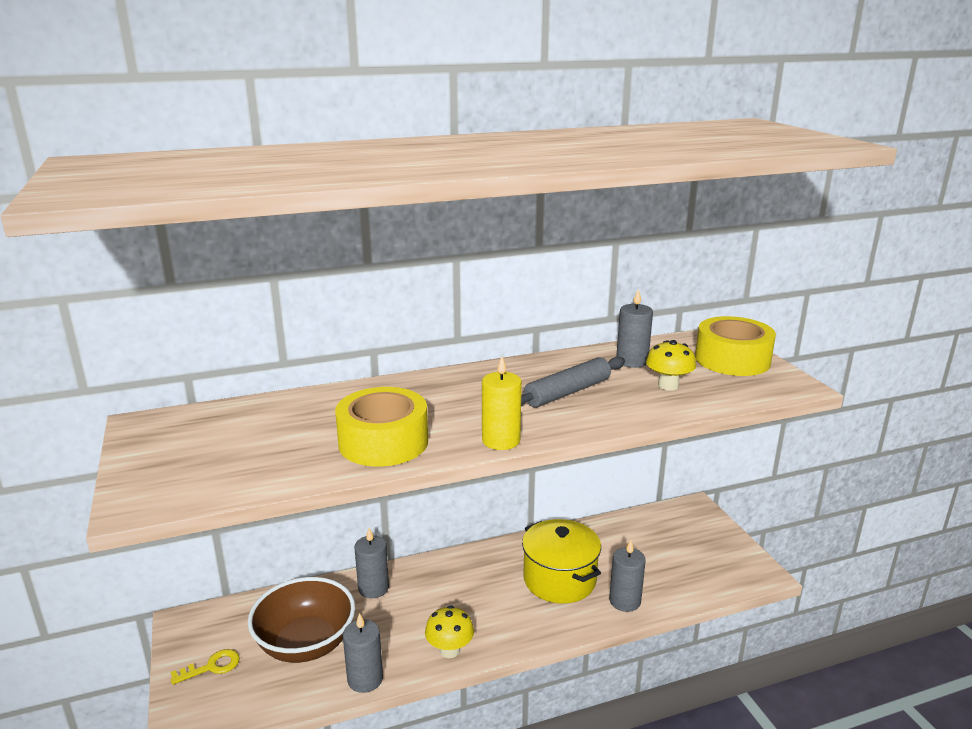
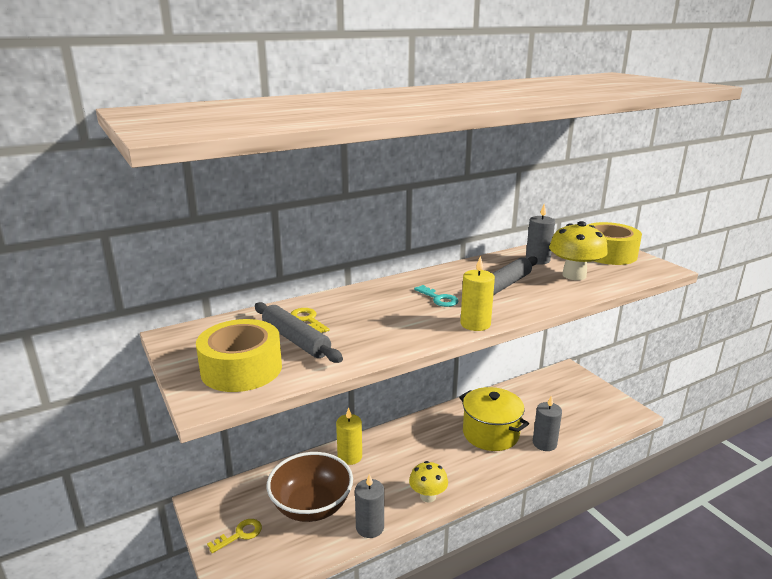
camera: 10 degrees left, 0 degrees up
(274, 441) = (296, 340): none -> grey rolling pin
(302, 417) = (308, 320): none -> yellow key
(373, 588) = (350, 456): grey candle -> yellow candle
(383, 442) = (385, 333): yellow tape -> yellow tape (241, 369)
(474, 403) = (438, 299): none -> turquoise key
(668, 385) = (574, 275): yellow mushroom -> yellow mushroom, size x1.51

